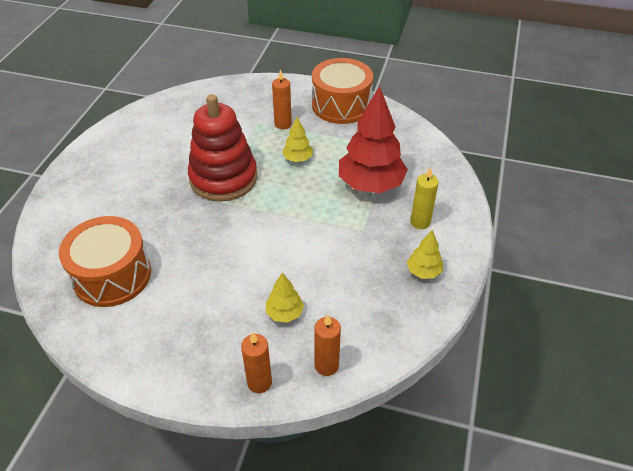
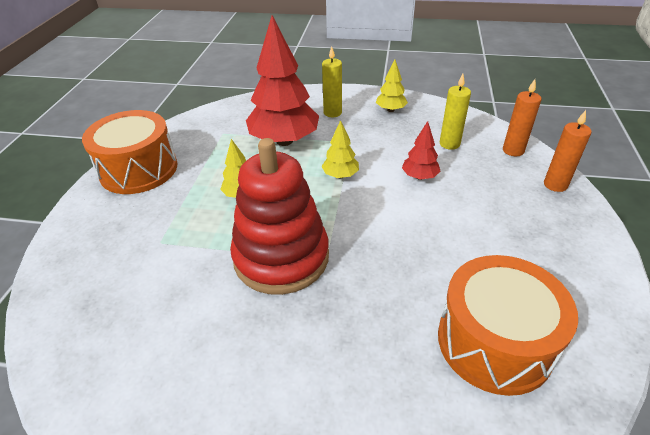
camera: 95 degrees left, 5 degrees down
(283, 124) = (168, 215): orange candle -> none
(284, 313) = (473, 179): yellow tree -> yellow tree (340, 175)
(297, 272) = (419, 176): none -> red tree
(348, 309) = (449, 144): none -> yellow candle

